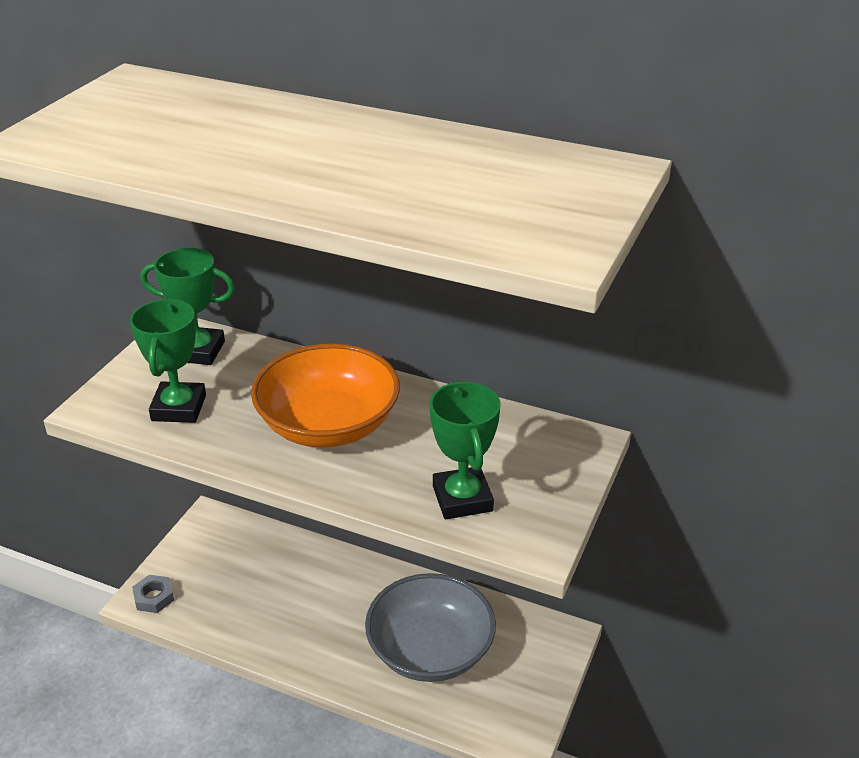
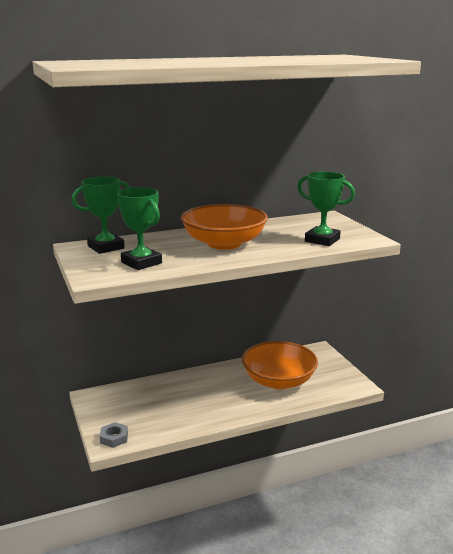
camera: 45 degrees left, 15 degrees down
(430, 650) = (279, 381): grey bowl -> orange bowl

